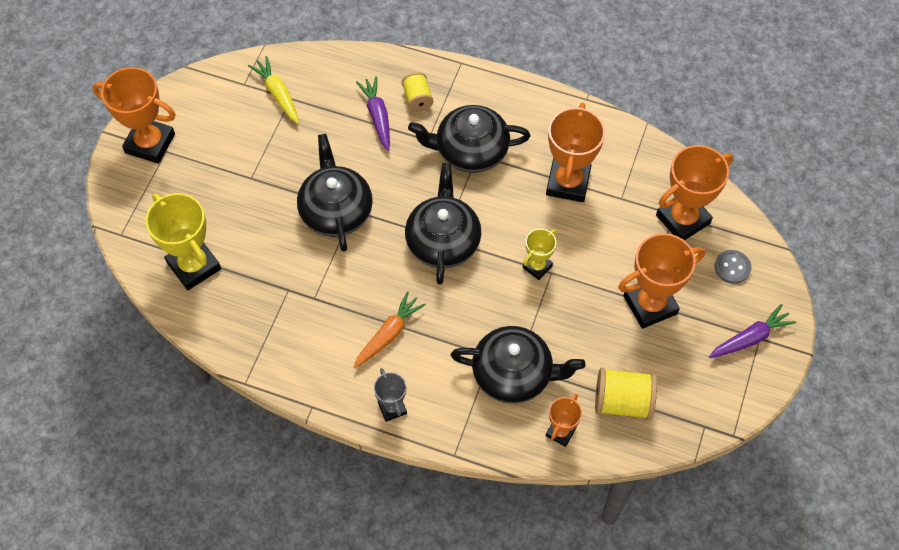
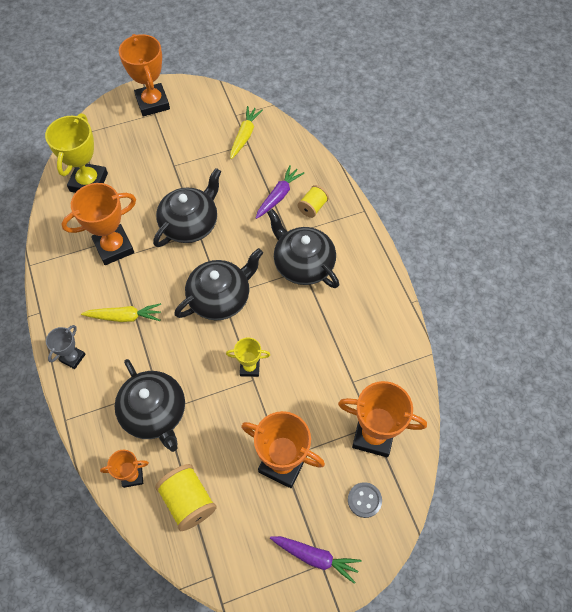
camera: 50 degrees right, 0 degrees up
(388, 334) = (124, 317): orange carrot -> yellow carrot
(568, 183) = (333, 339): orange trophy -> orange trophy (114, 247)

